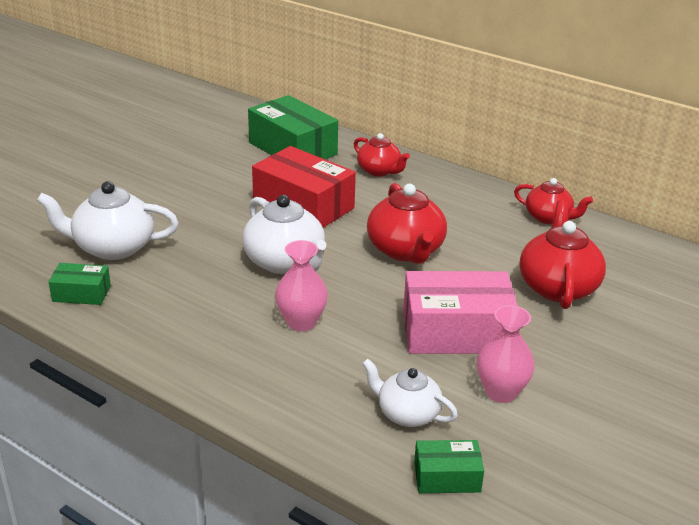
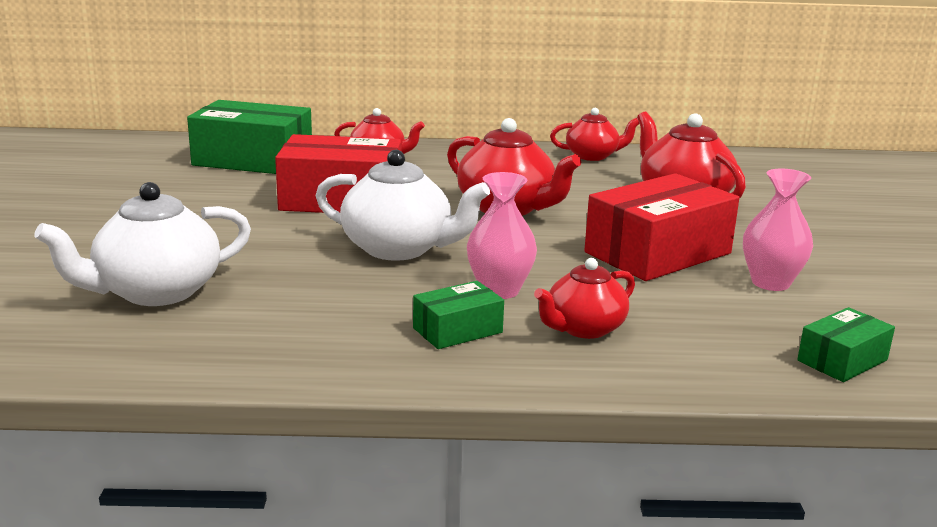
camera: 35 degrees left, 10 degrees down
(81, 293) = (181, 346): green box -> green box (457, 330)
(311, 375) = (583, 328): none -> red teapot
(407, 414) = (725, 326): white teapot -> none
(456, 332) = (657, 253): pink box -> red box

